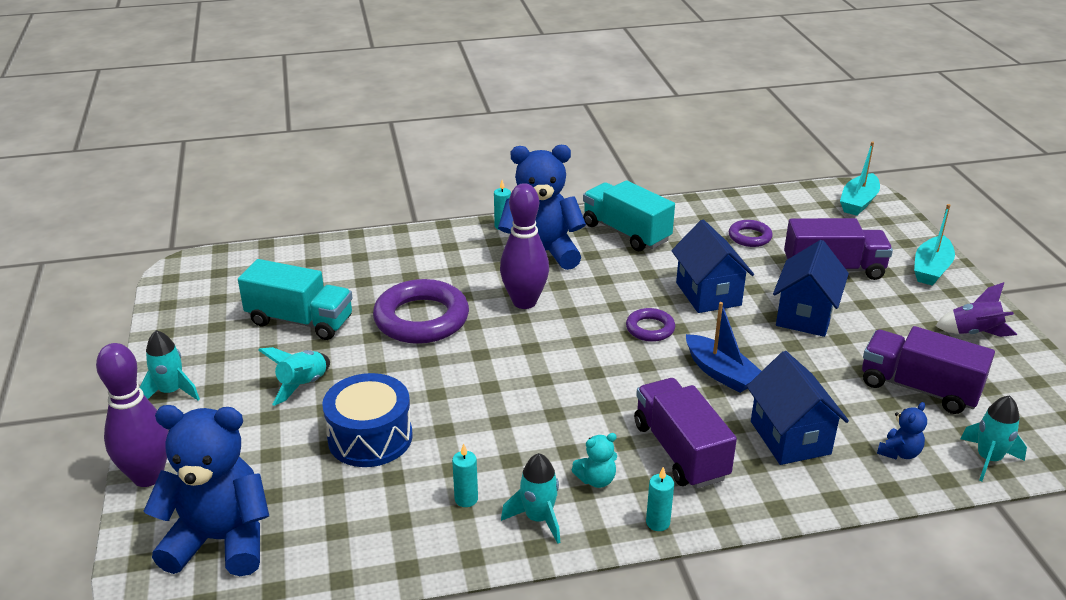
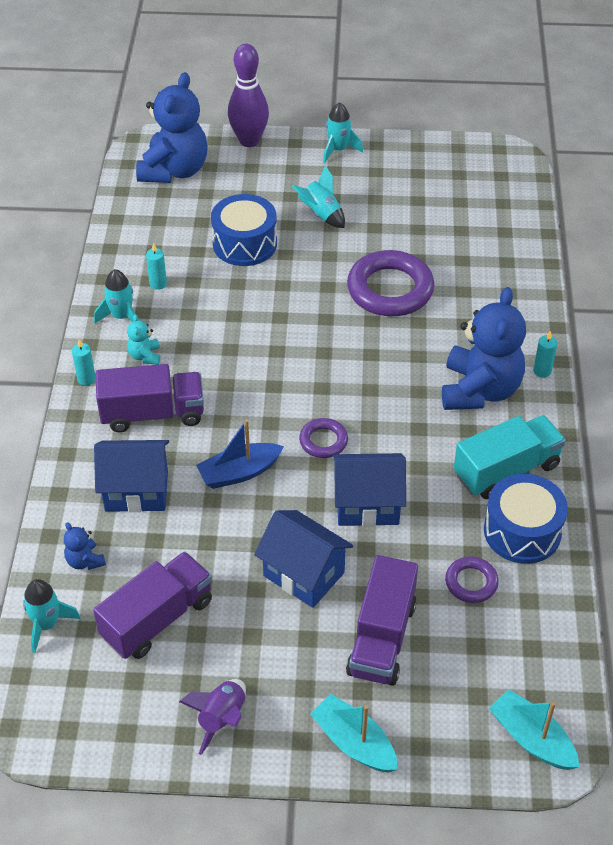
camera: 105 degrees right, 15 degrees up
(300, 321) = (410, 218): turquoise truck -> none
(524, 302) = (395, 361): purple bowling pin -> none
(684, 220) = (522, 531): none -> blue drum

